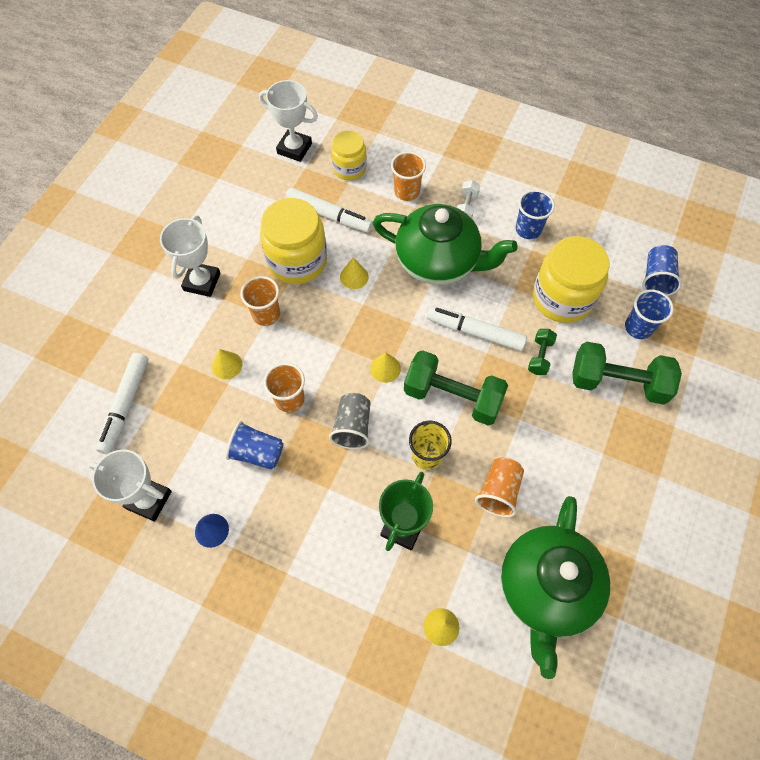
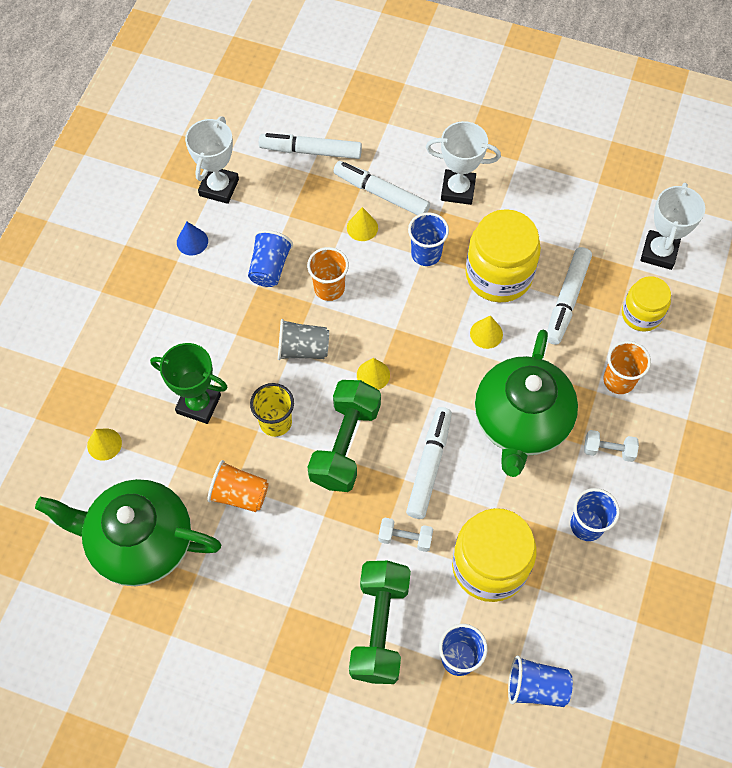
camera: 85 degrees right, 0 degrees up
(192, 345) = (381, 194): none -> white marker
(266, 314) = (426, 254): orange cup -> blue cup
(540, 356) = (405, 538): green dumbbell -> white dumbbell

